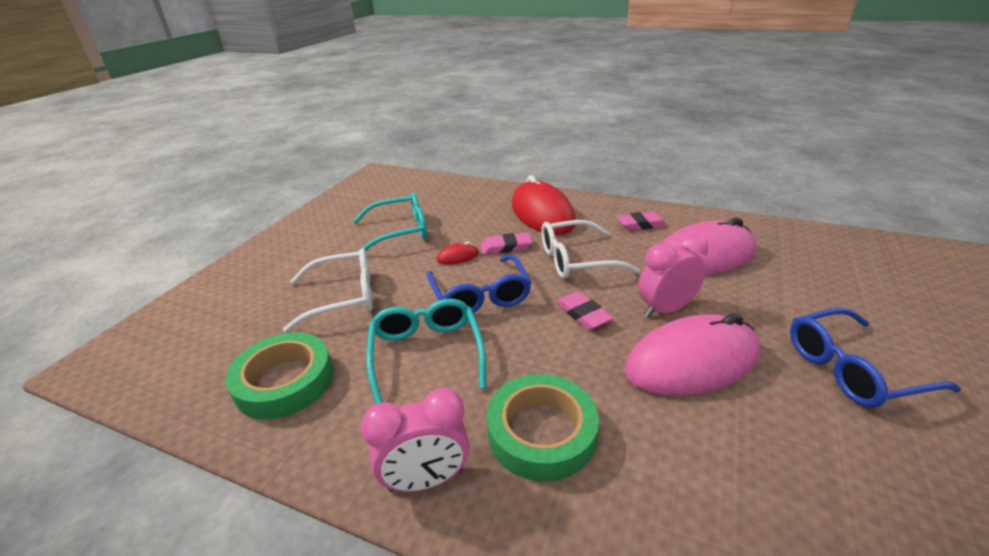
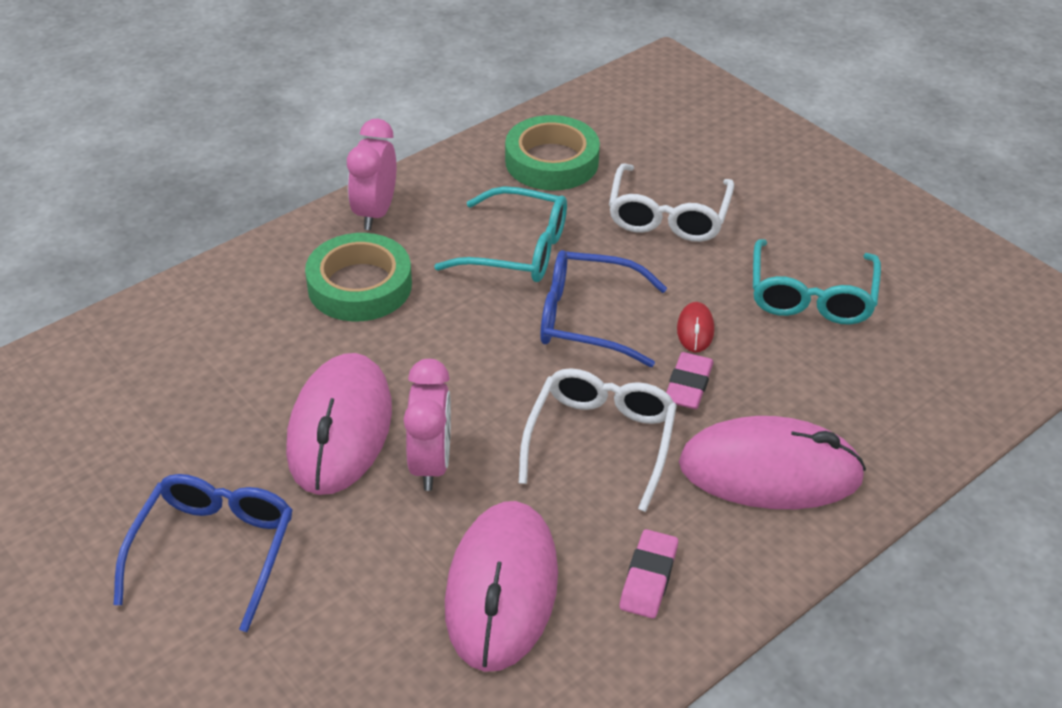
camera: 115 degrees right, 10 degrees up
(542, 214) = (770, 471): red mouse -> pink mouse
(583, 314) = (483, 387): pink eraser -> none

